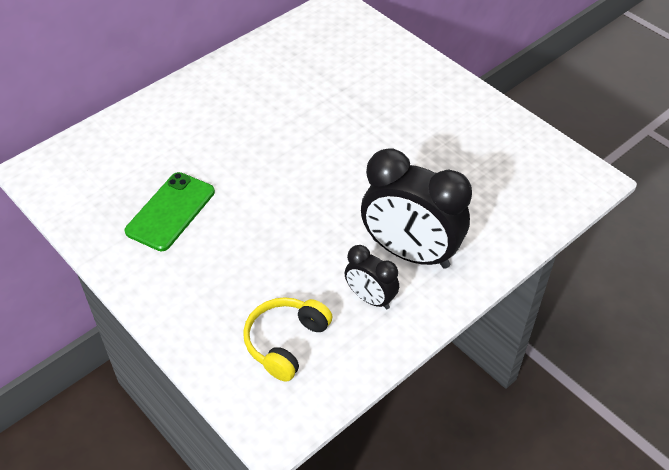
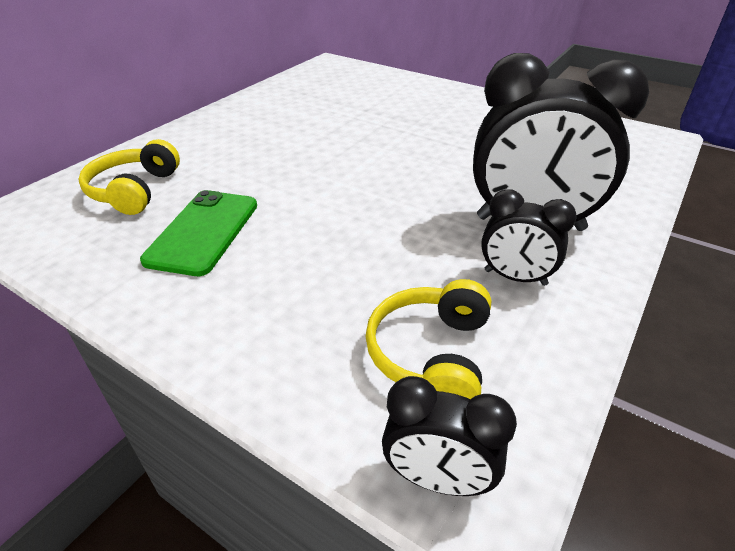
camera: 15 degrees left, 10 degrees down
(128, 158) = (134, 190): none -> yellow headphones
(255, 413) = (437, 479): none -> black clock

